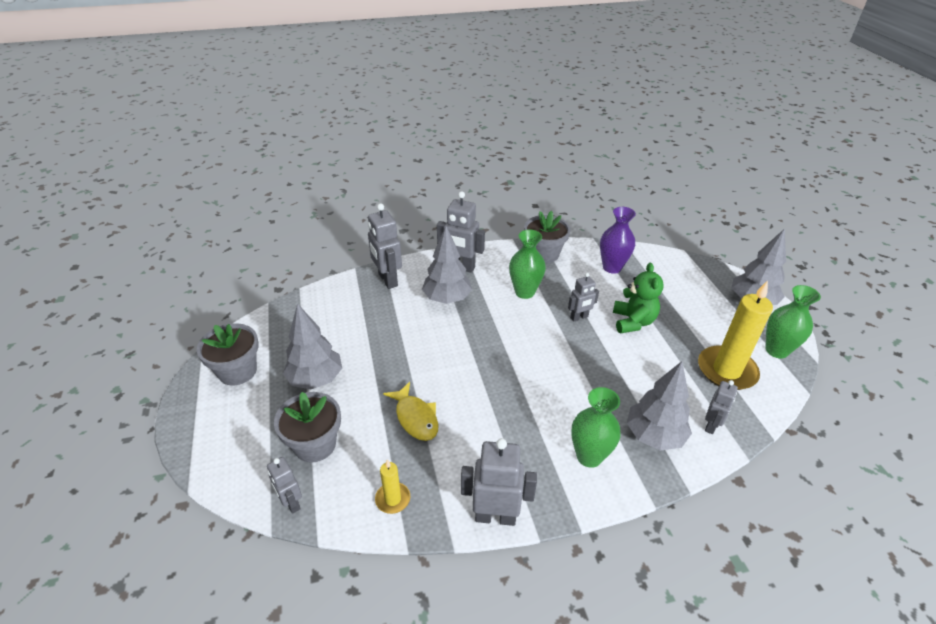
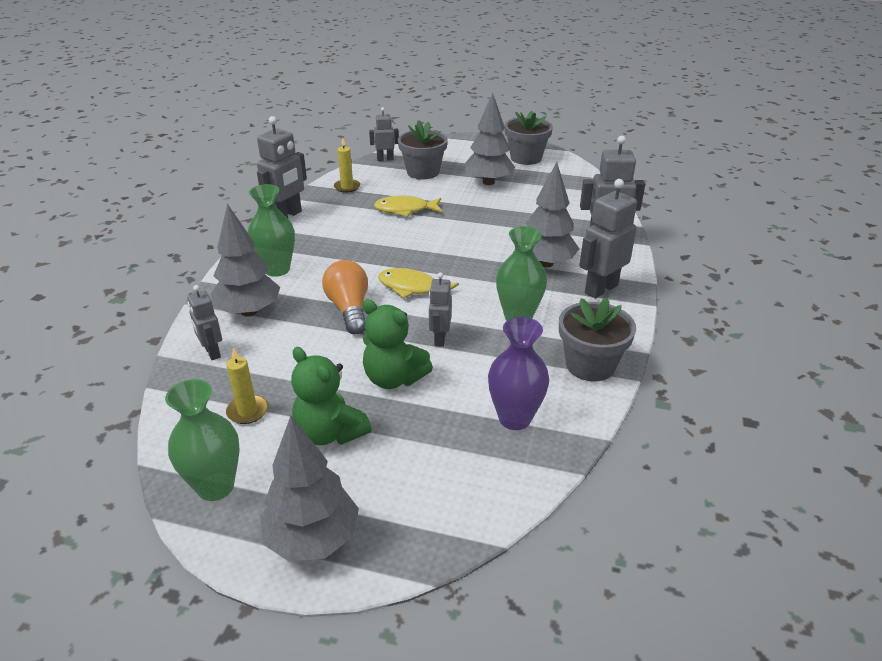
camera: 120 degrees right, 5 degrees down
(537, 354) = (412, 288): none -> yellow fish
(593, 376) = (349, 309): none -> orange light bulb
(697, 327) = (330, 433): none -> green teddy bear
(726, 370) = (247, 411): yellow candle -> yellow candle, size x0.49

